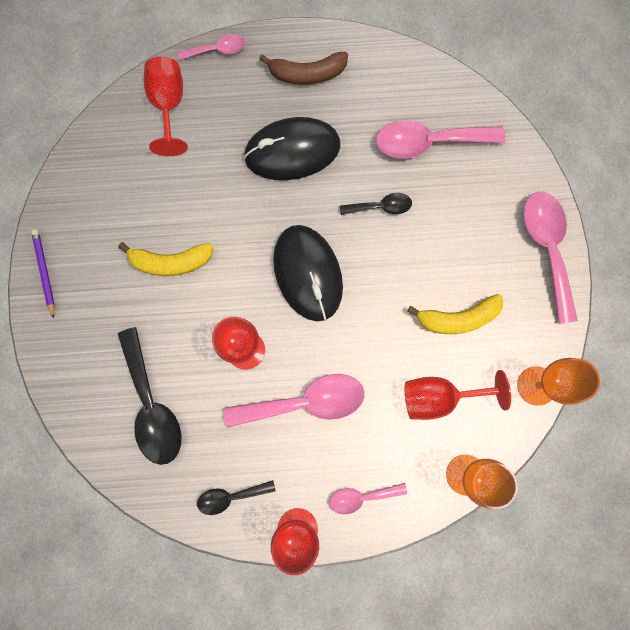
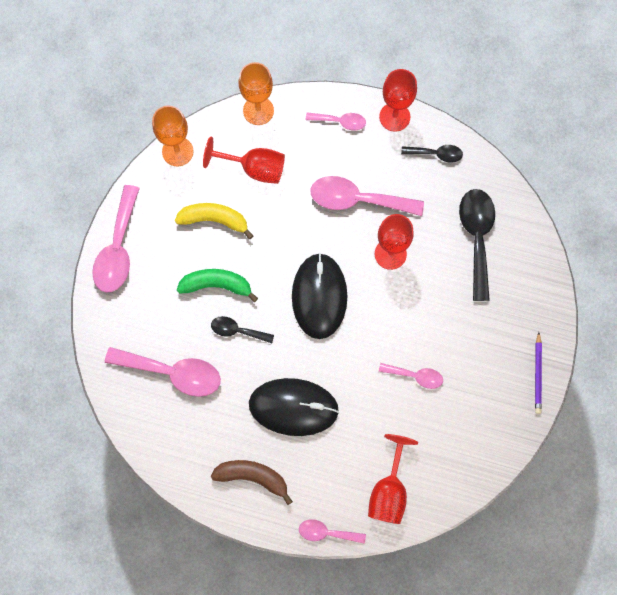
camera: 160 degrees left, 5 degrees down
(171, 262) = (429, 346): yellow banana -> none
(176, 225) = (415, 376): none -> pink spoon
(423, 247) = (217, 285): none -> green banana

